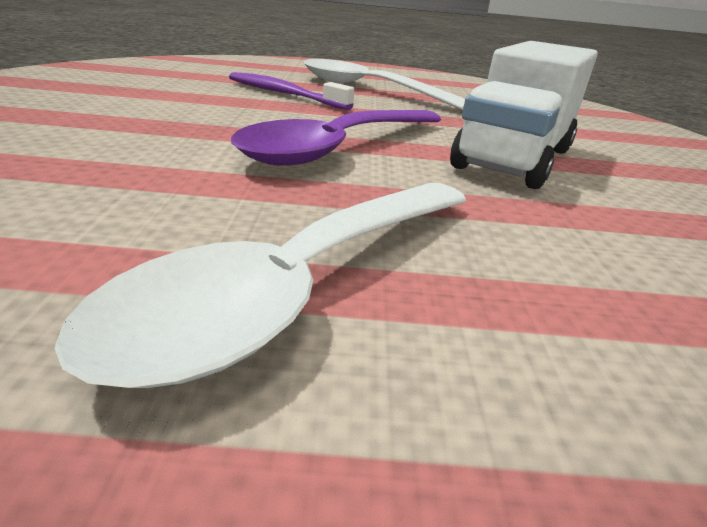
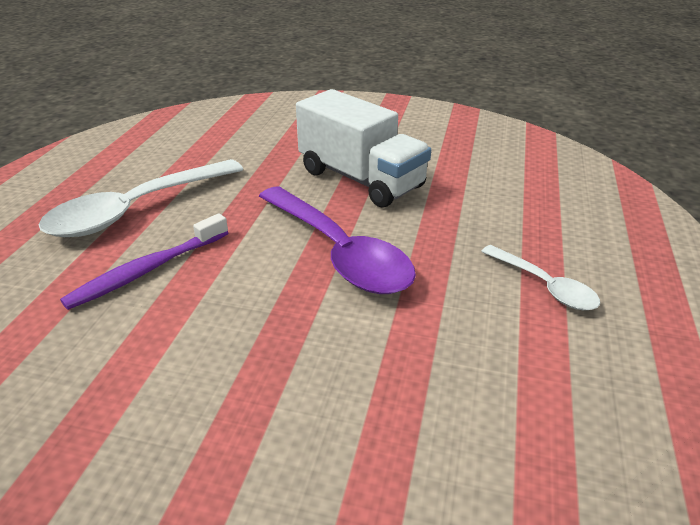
camera: 75 degrees left, 5 degrees up
(302, 284) = (544, 286): white spoon -> white spoon, size x0.53

